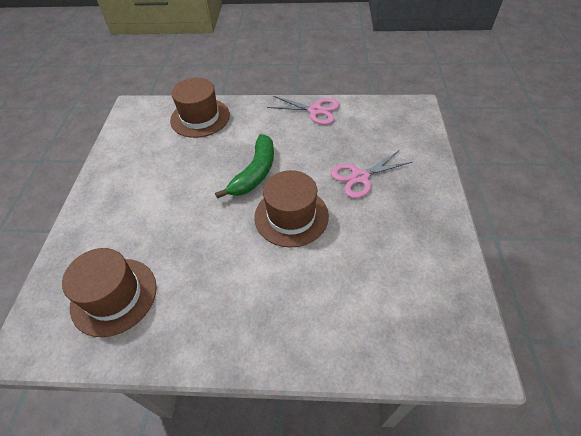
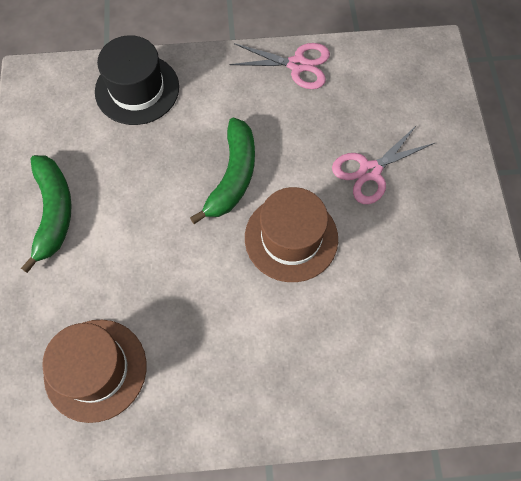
camera: 10 degrees left, 15 degrees up
(119, 185) = (53, 212): none -> green banana
(200, 118) = (137, 89): brown hat -> black hat

